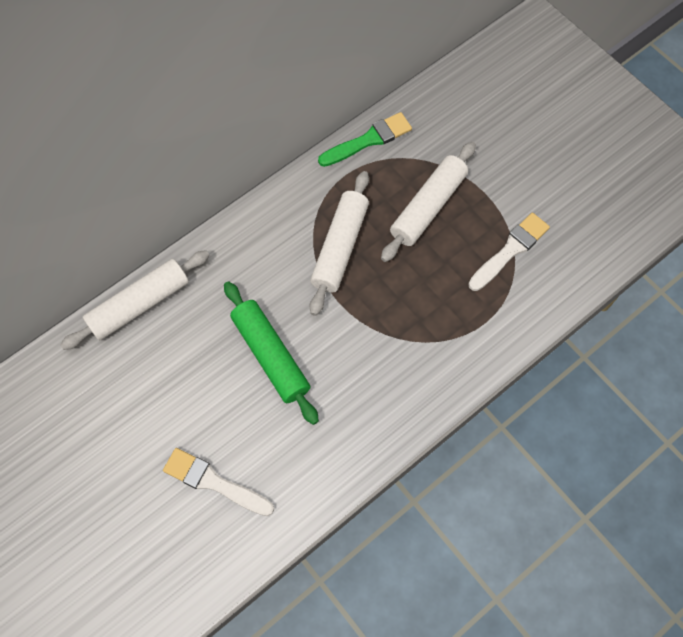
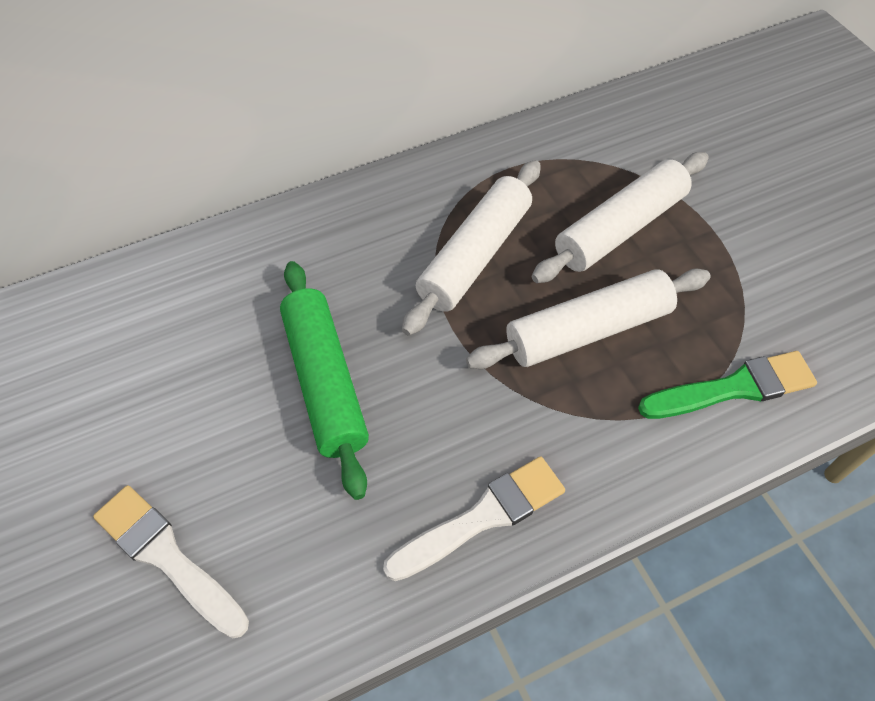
camera: 15 degrees right, 10 degrees down
(139, 305) = (163, 273): white rolling pin -> white rolling pin (588, 330)
(368, 140) = (552, 133): green brush -> green brush (733, 388)
(510, 250) = (738, 310): white brush -> white brush (482, 517)

